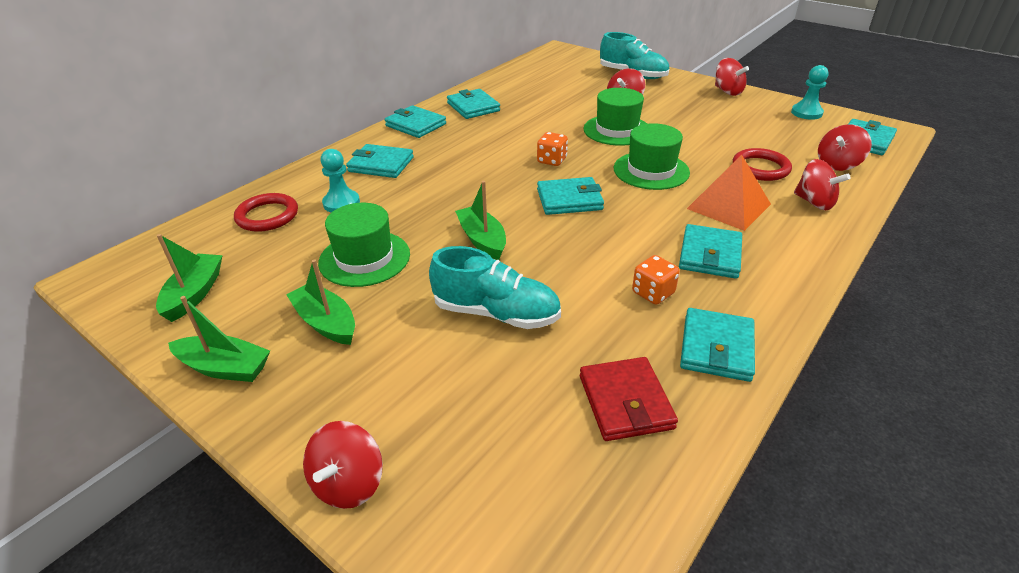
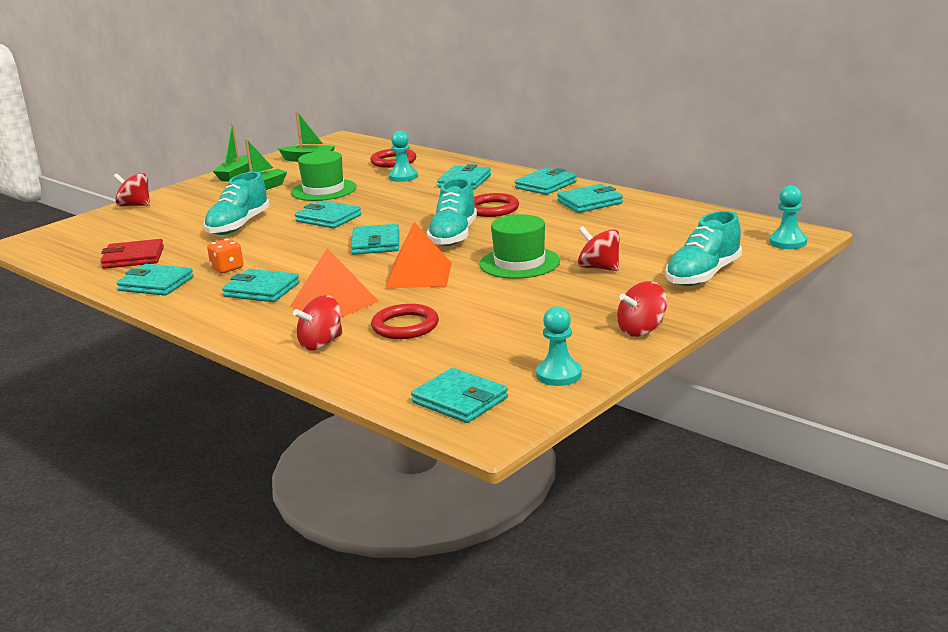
camera: 95 degrees right, 15 degrees down
(477, 146) = (492, 209): none -> red ring
(482, 240) = (328, 218): green boat -> turquoise wallet
(552, 160) = (453, 236): orange dice -> turquoise shoe
(572, 53) = (788, 242): none -> turquoise pawn
(651, 170) = (418, 275): green hat -> orange pyramid
(838, 164) = (398, 370): red spinning top -> none

